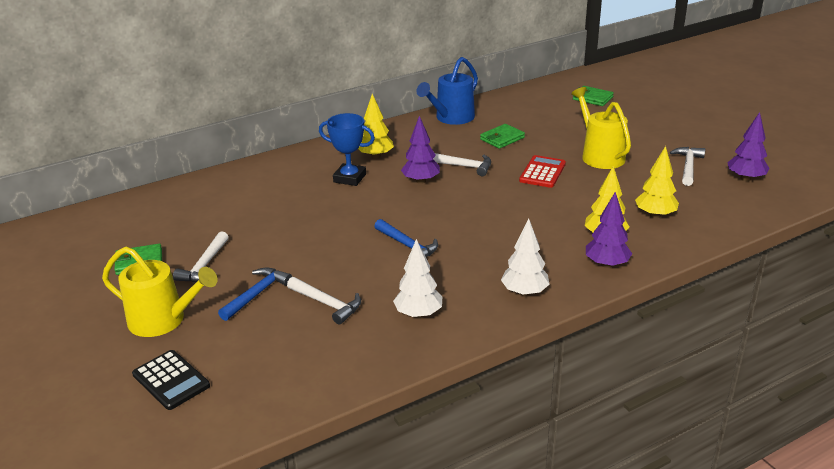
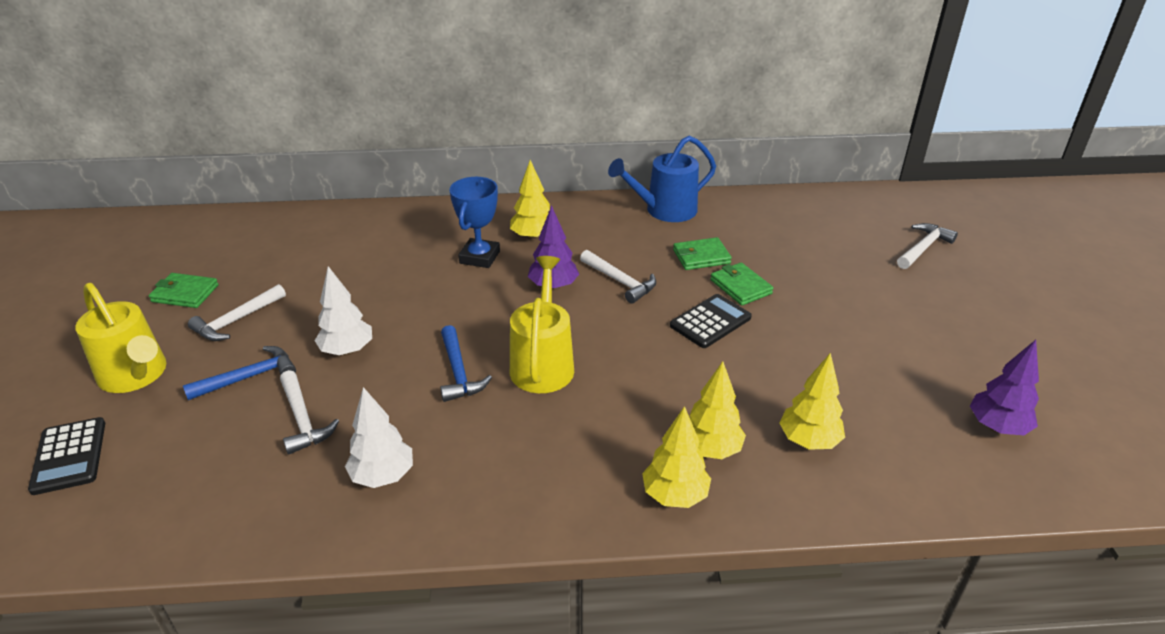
camera: 25 degrees right, 5 degrees up
(349, 178) = (479, 257): blue trophy -> blue trophy turned 60 degrees clockwise
(524, 292) = (532, 497): white tree -> white tree (347, 351)
(542, 172) = (710, 322): red calculator -> black calculator
(592, 98) = (869, 231): green wallet -> green wallet (740, 287)
(600, 155) = (808, 320): yellow watering can -> yellow watering can (542, 364)
(606, 264) = (675, 496): purple tree -> yellow tree
(688, 166) = (922, 378): white hammer -> white hammer (923, 248)

